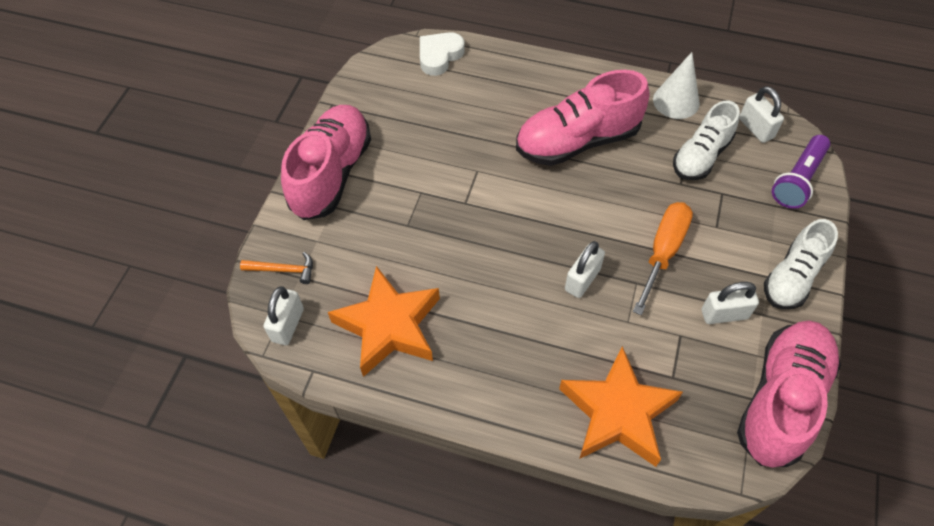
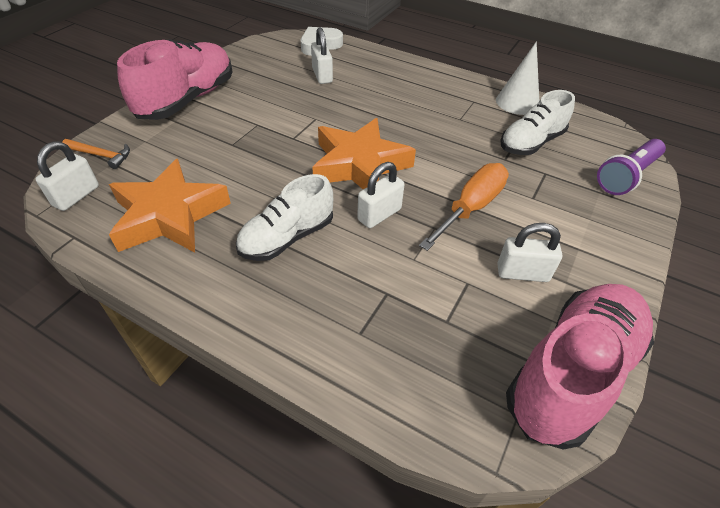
camera: 10 degrees right, 10 degrees down
(577, 141) = (415, 114): pink shoe -> none
(617, 413) = (370, 343): orange star -> orange star (359, 165)
(755, 128) = (590, 132): white padlock -> white padlock (322, 75)
(792, 277) = (607, 255): white shoe -> white shoe (287, 237)

